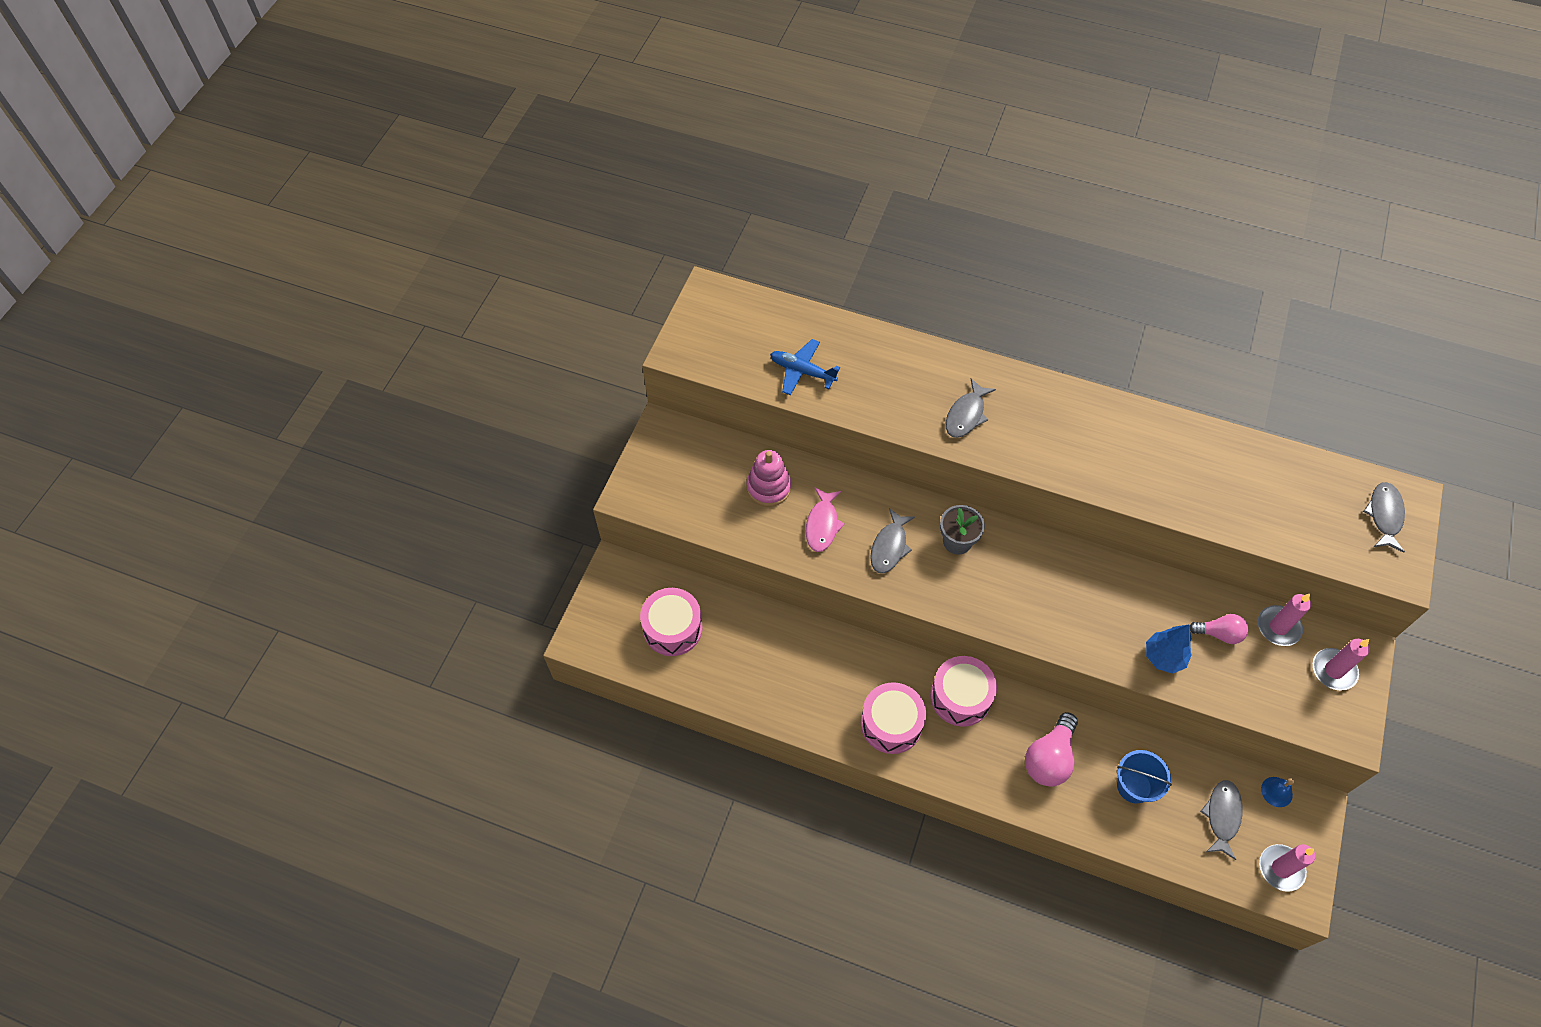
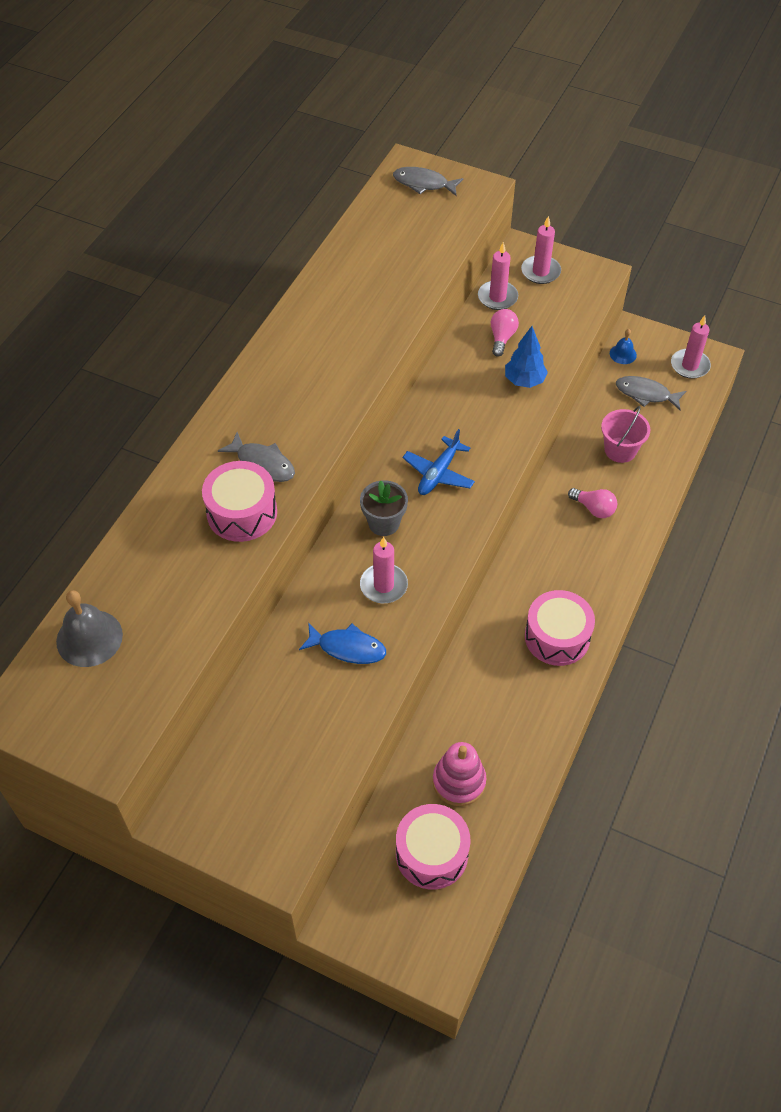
camera: 85 degrees left, 5 degrees down
(769, 487) = (289, 700): pink stacking toy -> pink stacking toy (459, 781)
(776, 324) = (89, 638): none -> grey bell
(802, 371) = (169, 616): blue plane -> blue plane (438, 473)
(822, 525) = (348, 648): pink fish -> blue fish
(889, 547) = (383, 585): grey fish -> pink candle
(960, 697) = (529, 572): pink drum -> pink drum (242, 512)
(1049, 758) = (594, 508): pink light bulb -> pink light bulb, size x0.63
(1134, 786) = (620, 450): blue bucket -> pink bucket

